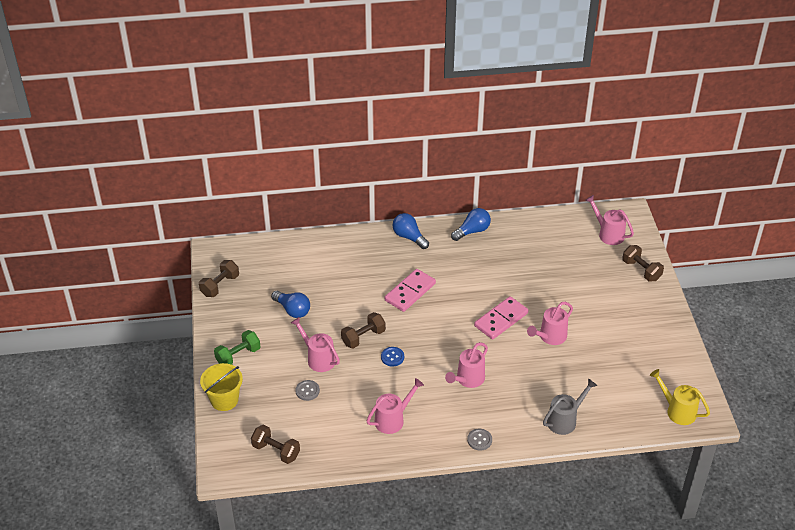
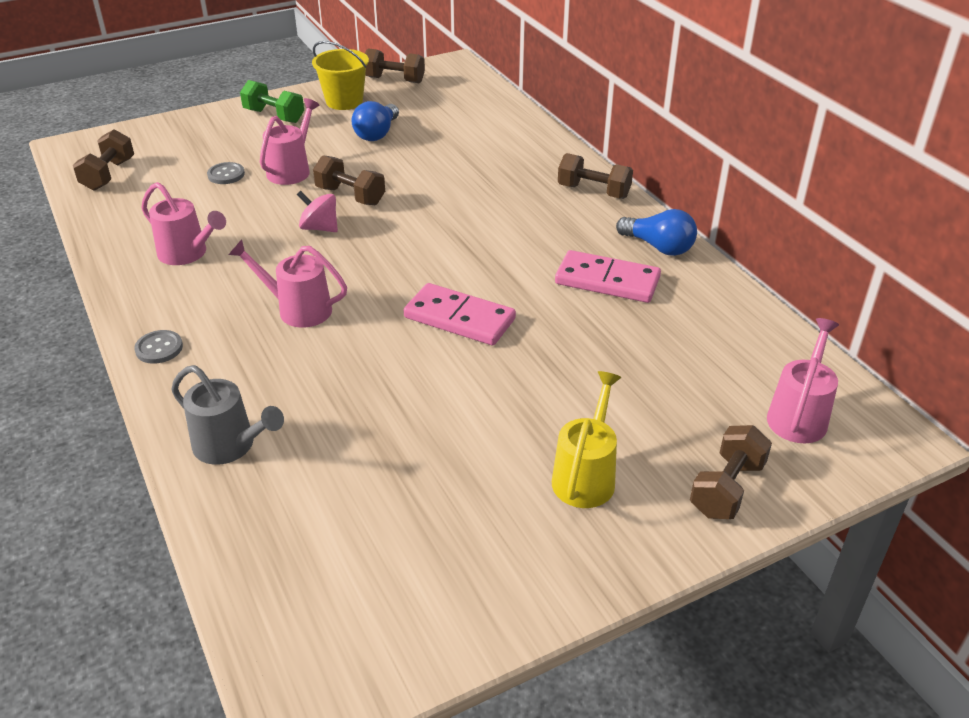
camera: 70 degrees right, 5 degrees down
(224, 400) = (193, 123): yellow bucket -> yellow bucket (344, 101)
(392, 357) = (319, 228): blue button -> pink spinning top
(409, 237) = (593, 191): blue light bulb -> brown dumbbell
(410, 292) = (470, 216): pink domino -> pink domino (607, 280)
(550, 337) = (445, 386): pink watering can -> none
(677, 410) = (305, 632): yellow watering can -> yellow watering can (586, 475)

